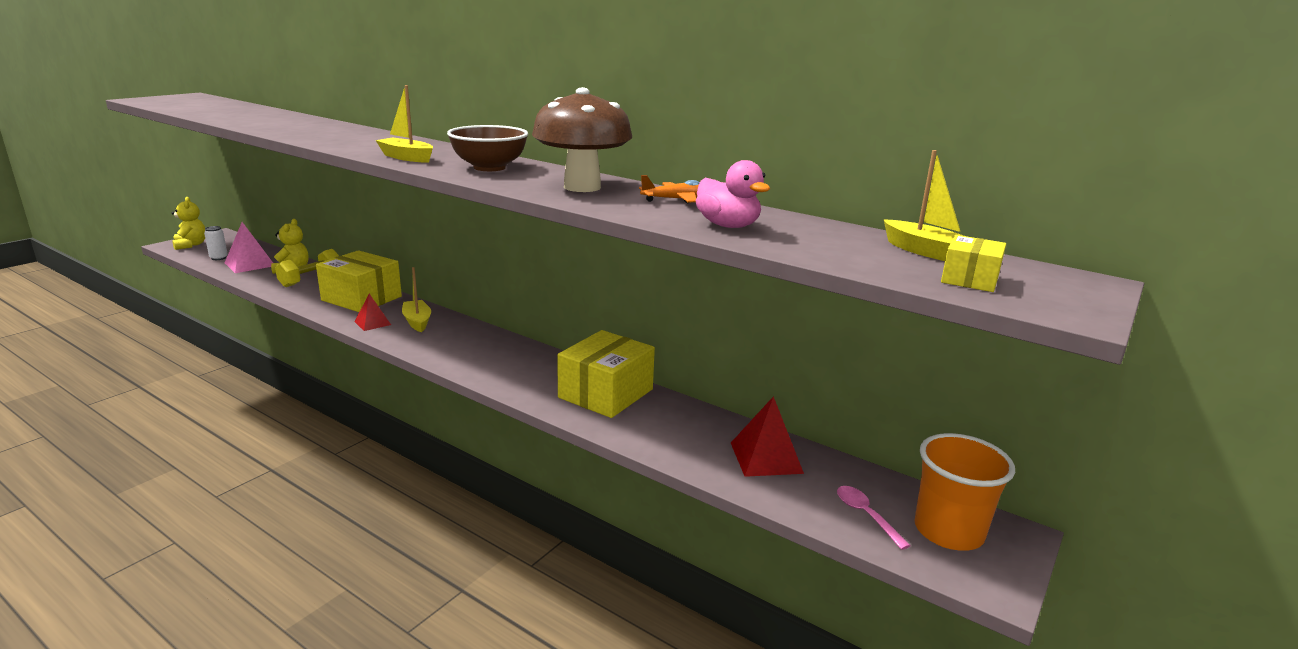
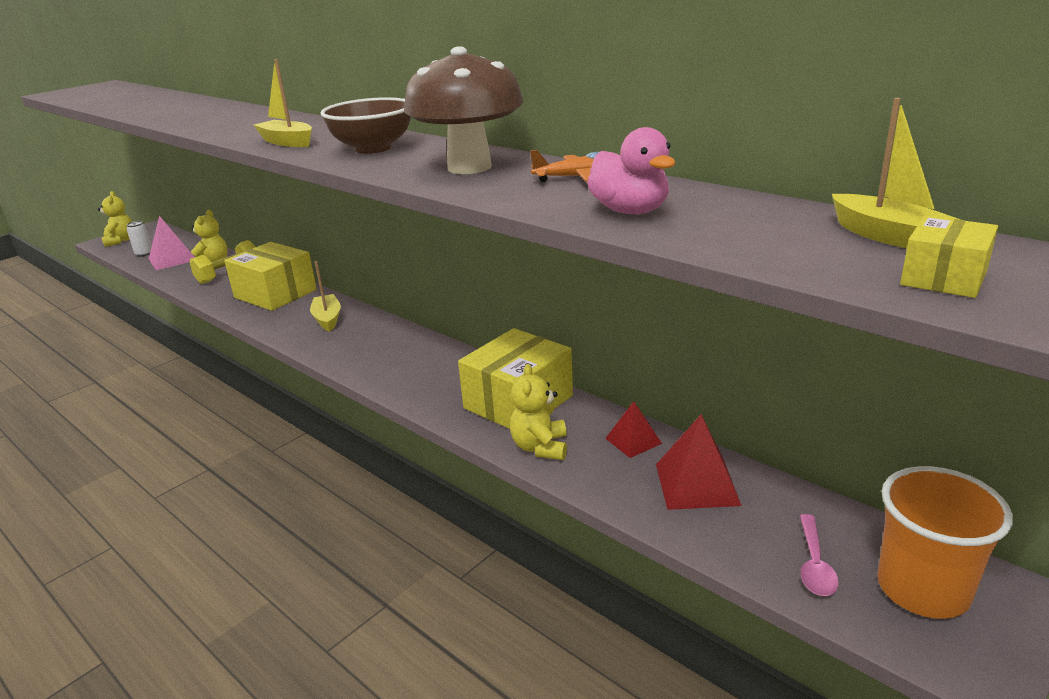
camera: 10 degrees right, 5 degrees up
(372, 323) = (281, 322): red pyramid -> red pyramid (633, 441)
(630, 429) = (540, 447): none -> yellow teddy bear
(866, 515) = (814, 564): pink spoon -> pink spoon turned 150 degrees counterclockwise

